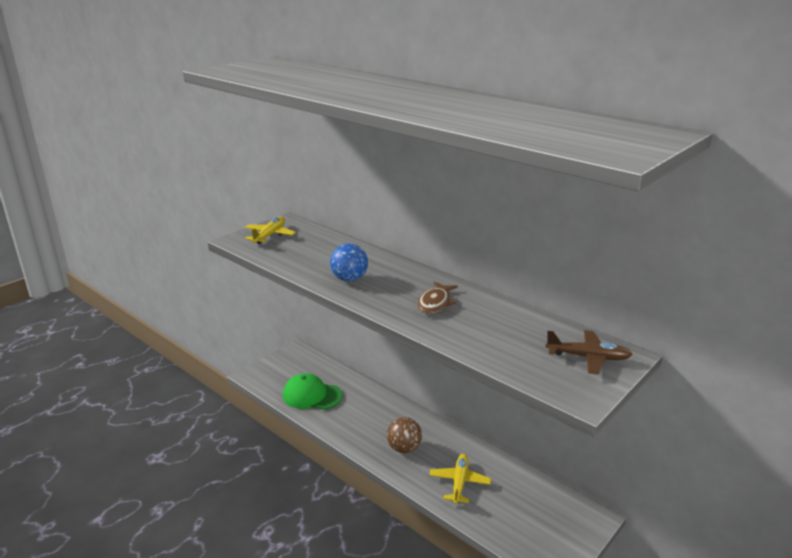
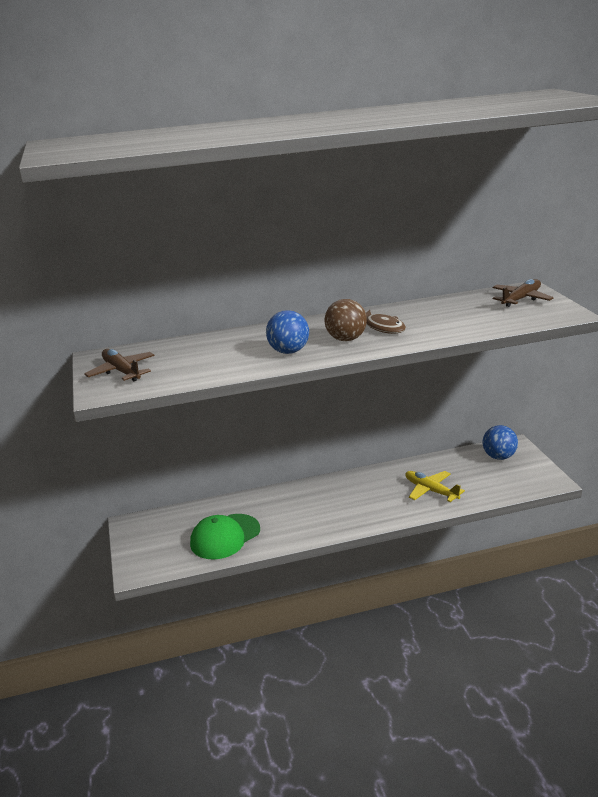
camera: 55 degrees left, 0 degrees up
(269, 235) = (122, 372): yellow plane -> brown plane
(404, 448) = (362, 505): brown ball -> brown ball (346, 339)
(560, 511) = (499, 457): none -> blue ball

